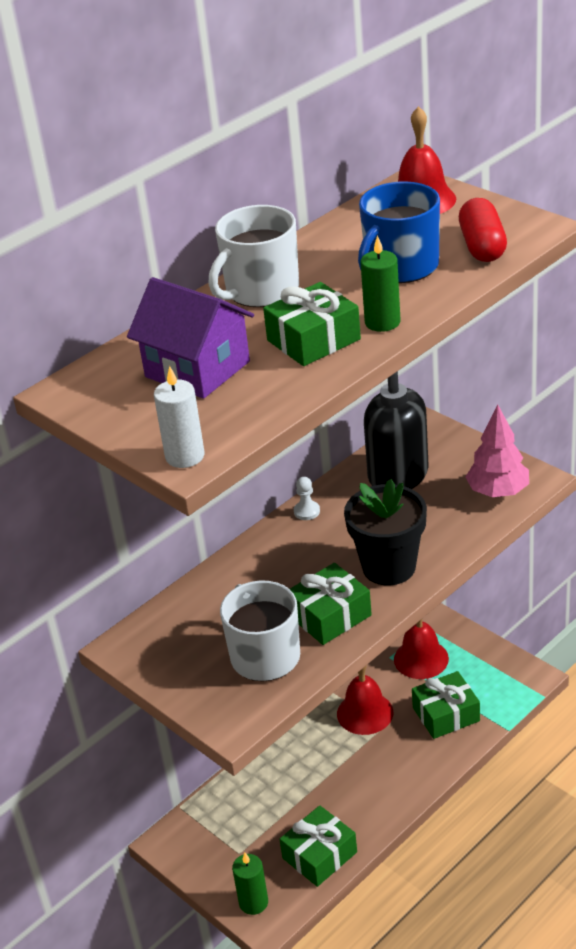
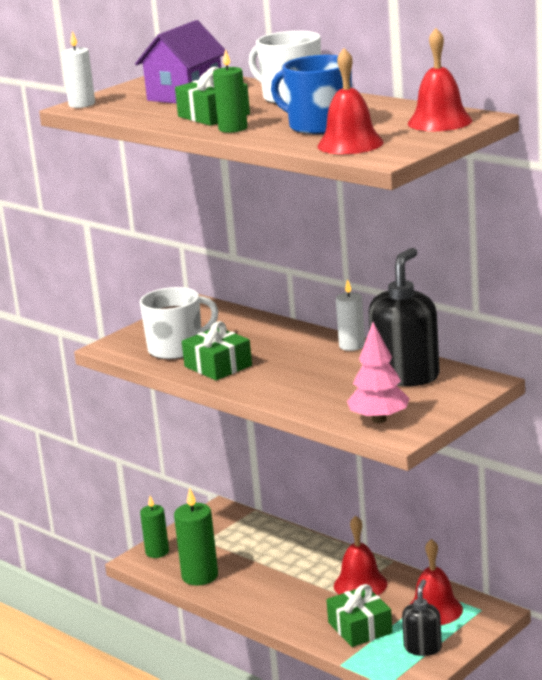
camera: 85 degrees right, 15 degrees down
(307, 511) = (352, 346): white pawn -> white candle
(319, 855) = (200, 576): green gift -> green candle
(389, 567) = (275, 382): black flower pot -> none
(482, 246) = (350, 144): red capsule -> red bell
(485, 669) = (423, 648): none -> black soap dispenser

